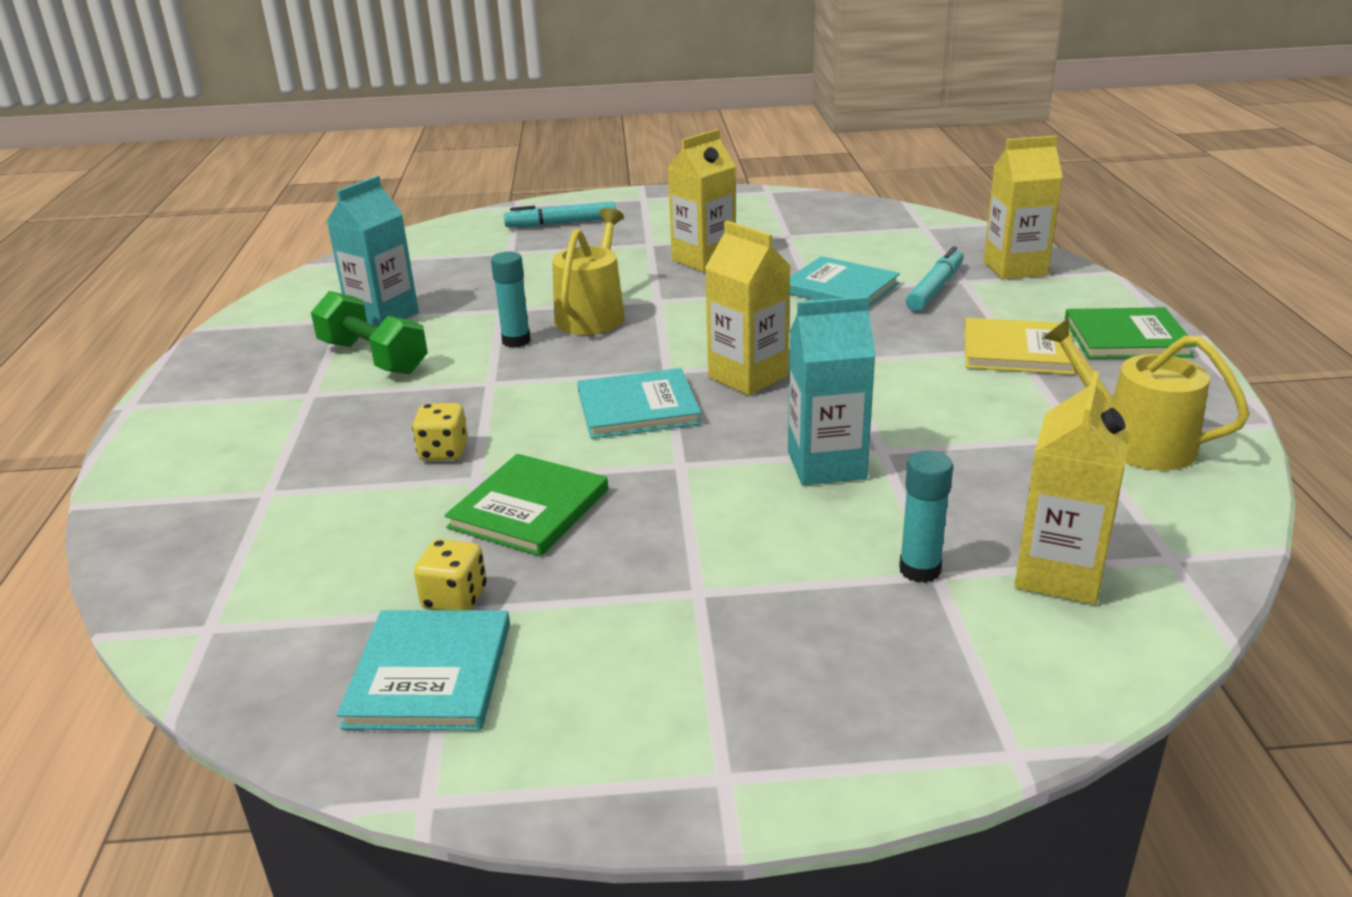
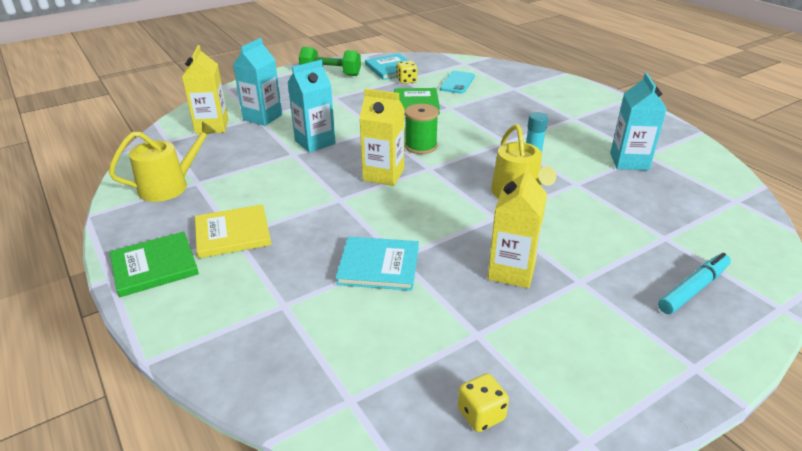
camera: 150 degrees right, 5 degrees up
(348, 550) = (457, 82): none -> turquoise phone
(373, 358) = (582, 139): green dumbbell -> green dumbbell (331, 74)
(444, 452) = (476, 112): yellow dice -> yellow dice (481, 414)
(638, 408) = (420, 146): turquoise book -> green spool
(919, 570) = (262, 117): turquoise glue stick -> turquoise carton
(935, 288) = (304, 286): turquoise marker -> none
(1015, 268) = (240, 339): yellow carton -> none
(1134, 441) = (169, 186): yellow watering can -> yellow watering can turned 45 degrees counterclockwise

